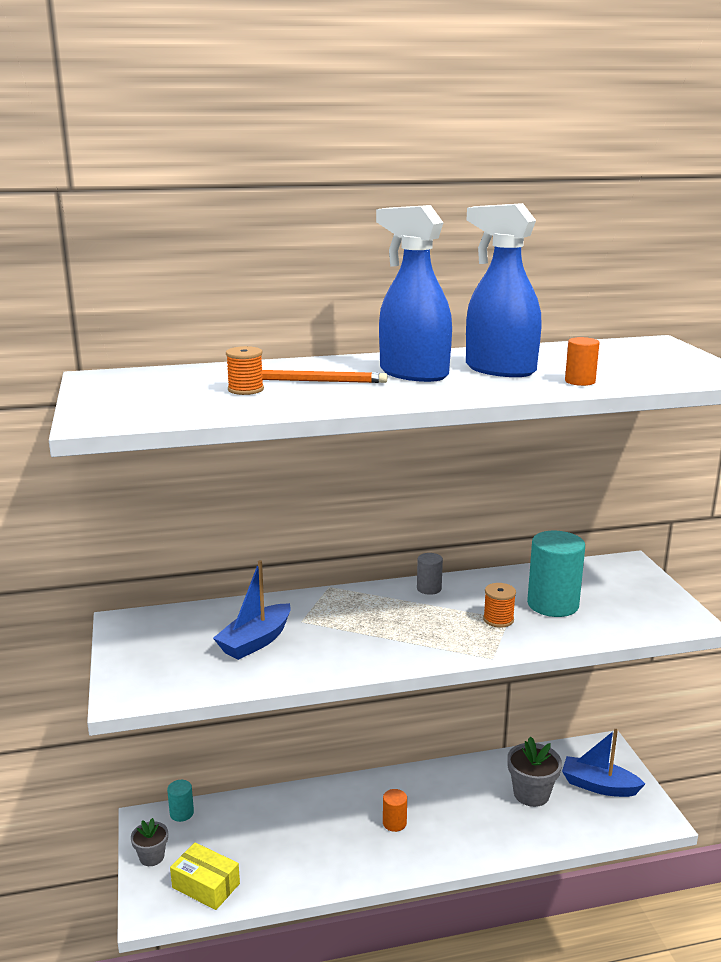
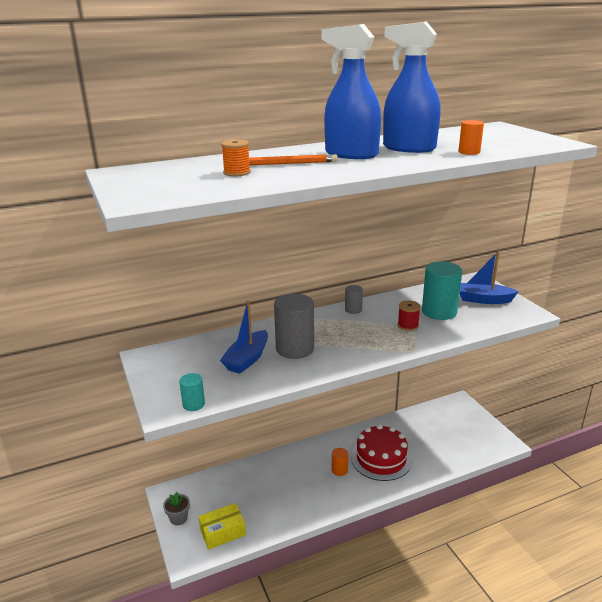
camera: 10 degrees left, 5 degrees up
(181, 813) = (191, 485): turquoise cylinder -> turquoise cylinder (193, 404)
(206, 885) = (223, 532): yellow box -> yellow box turned 45 degrees counterclockwise
(325, 634) = (295, 349): none -> grey cylinder
(460, 815) = (381, 458): none -> red cake
(498, 619) = (408, 325): orange spool -> red spool
(531, 794) = (422, 438): grey flower pot -> none
(598, 786) = (462, 427): blue boat -> blue boat (483, 299)

